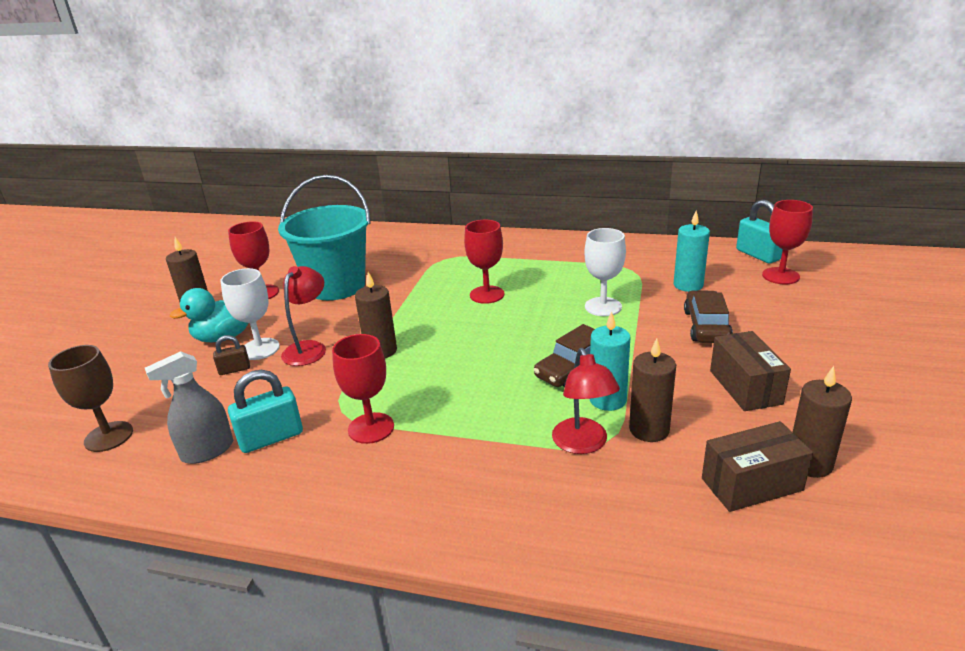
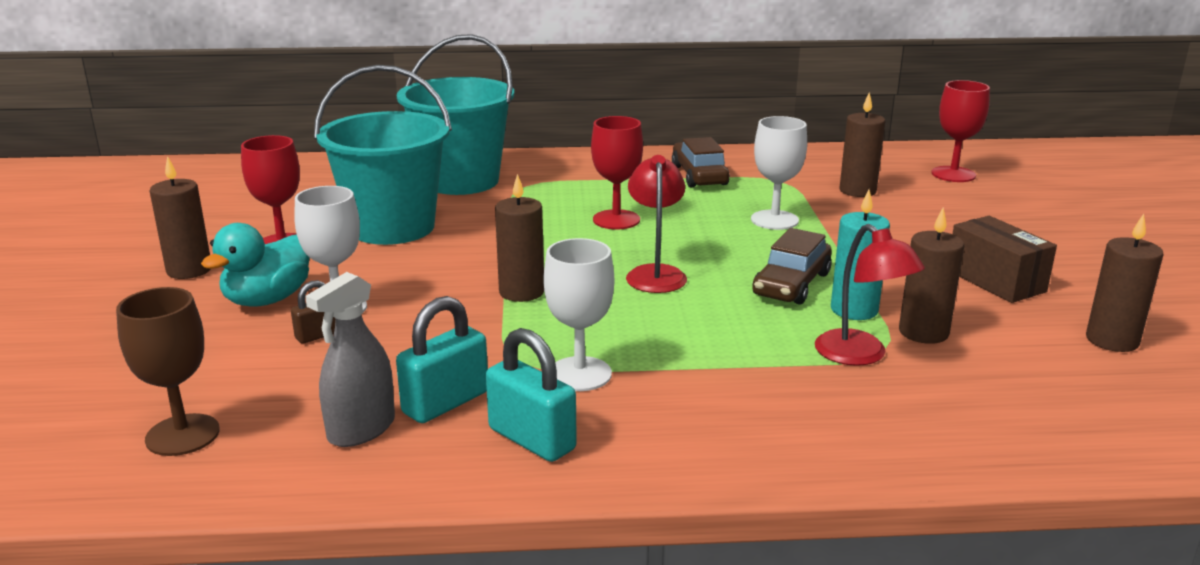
camera: 20 degrees left, 5 degrees down
(309, 348) = (413, 300): red lamp -> red lamp (655, 273)
(371, 428) = (579, 374): red goblet -> white goblet
(405, 251) = (461, 181): none -> turquoise bucket
(688, 285) = (857, 191): turquoise candle -> brown candle
(706, 326) = (909, 228): brown car -> brown car (699, 175)
(752, 484) = (1069, 367): brown box -> none
(757, 255) = (913, 156): turquoise padlock -> turquoise padlock (532, 439)

